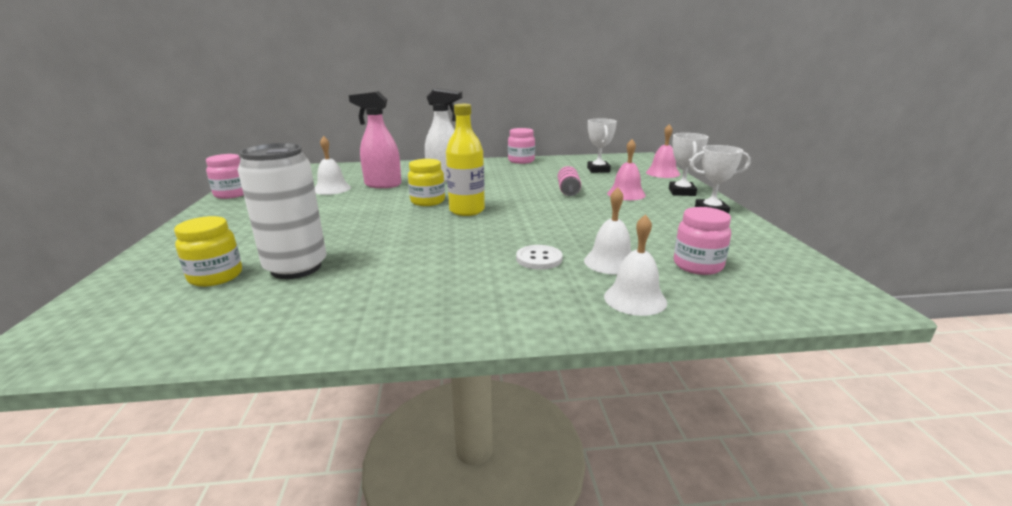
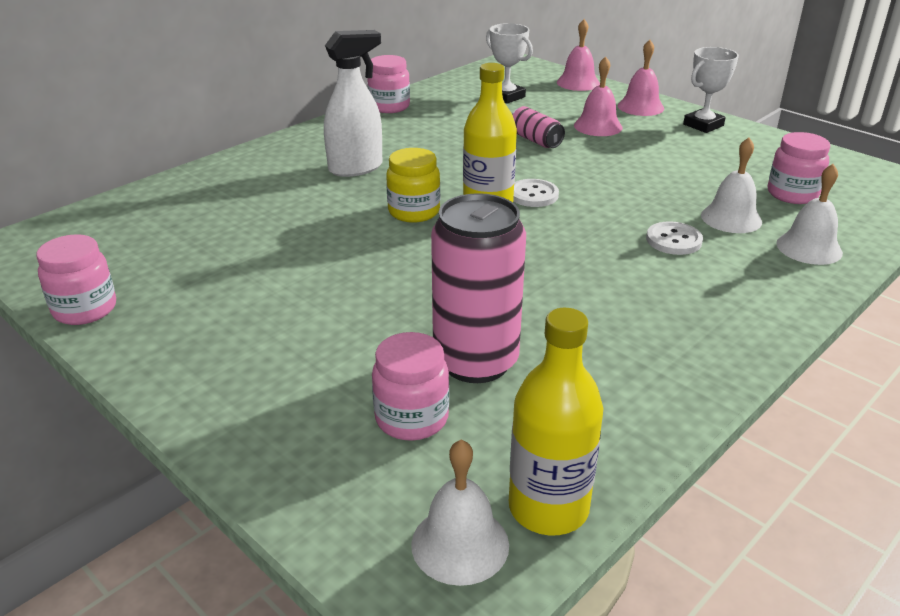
camera: 40 degrees left, 10 degrees up
(155, 344) = (548, 508): none -> yellow bottle
(216, 276) = (411, 418): yellow jar -> pink jar
(296, 268) = (475, 361): white can -> pink can
(332, 189) = (233, 239): white bell -> white bell (460, 544)
(382, 185) = (292, 207): pink spray bottle -> none
(506, 212) = (533, 195): none -> white button
(682, 192) = (640, 107): white trophy -> pink bell

